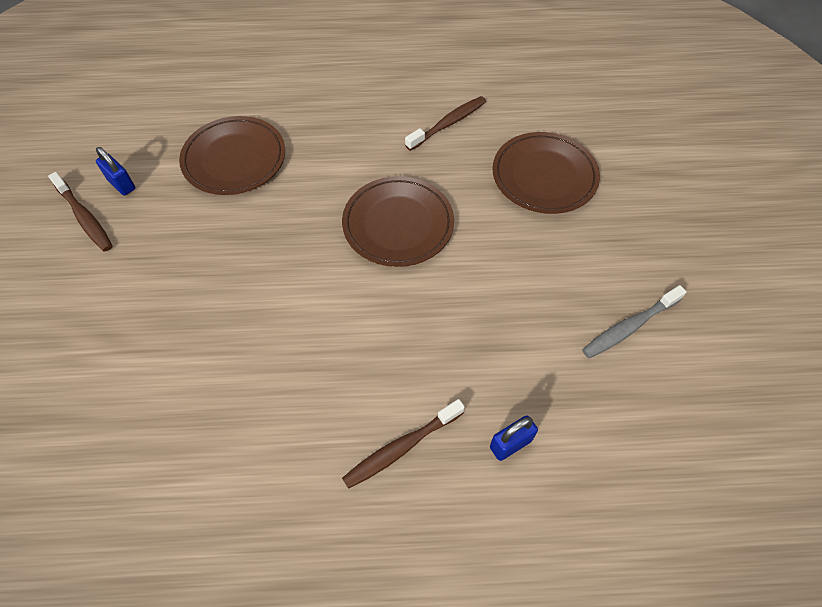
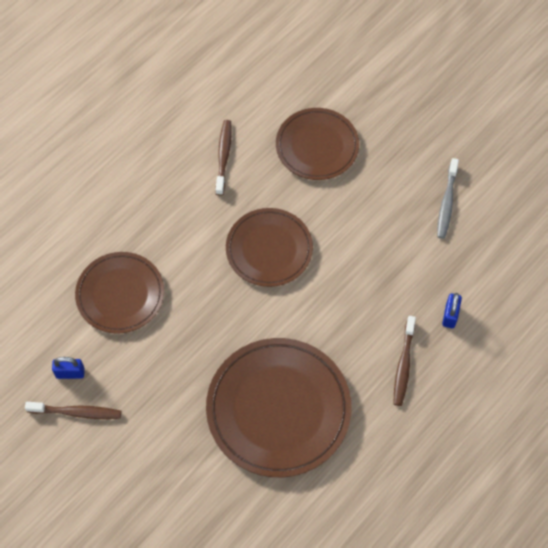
camera: 45 degrees left, 5 degrees up
(232, 371) = (278, 409): none -> brown plate

